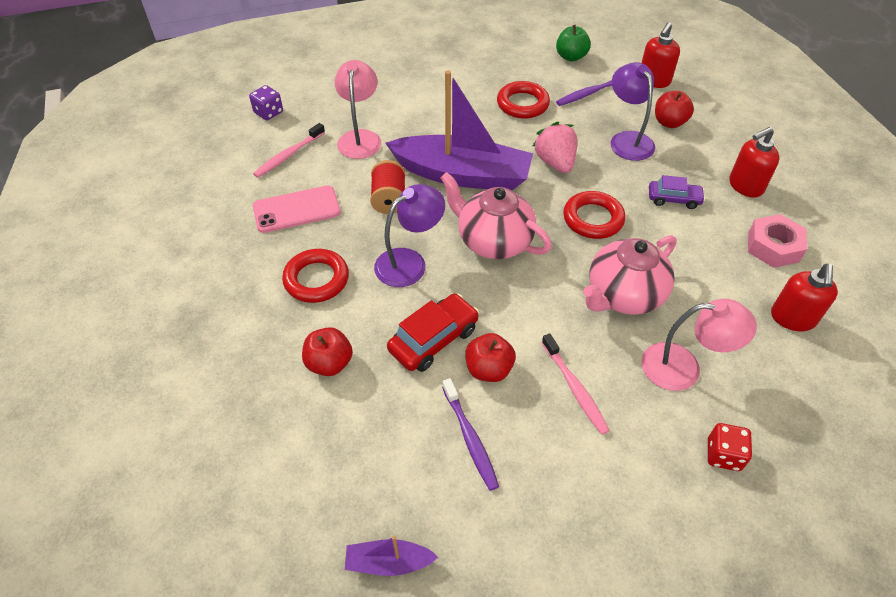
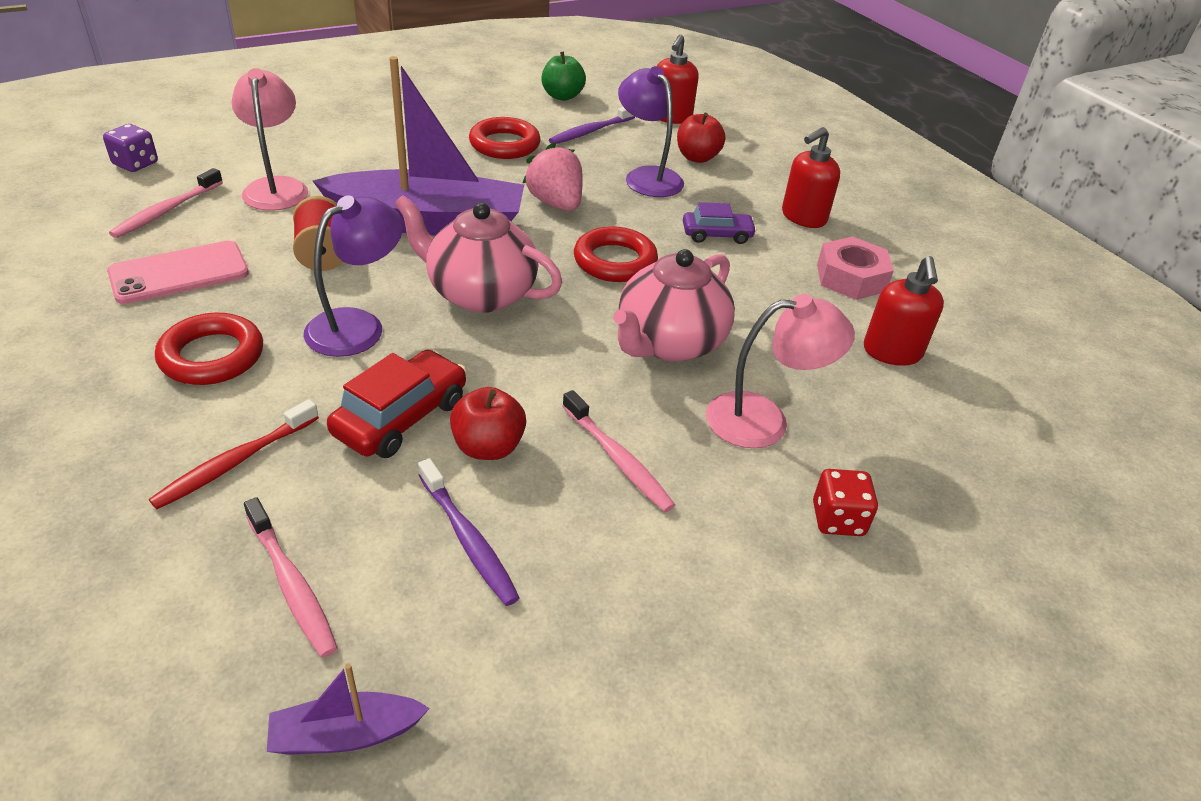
camera: 15 degrees left, 10 degrees down
(329, 363) = (235, 462): red apple -> red toothbrush
(361, 456) = (292, 584): none -> pink toothbrush

